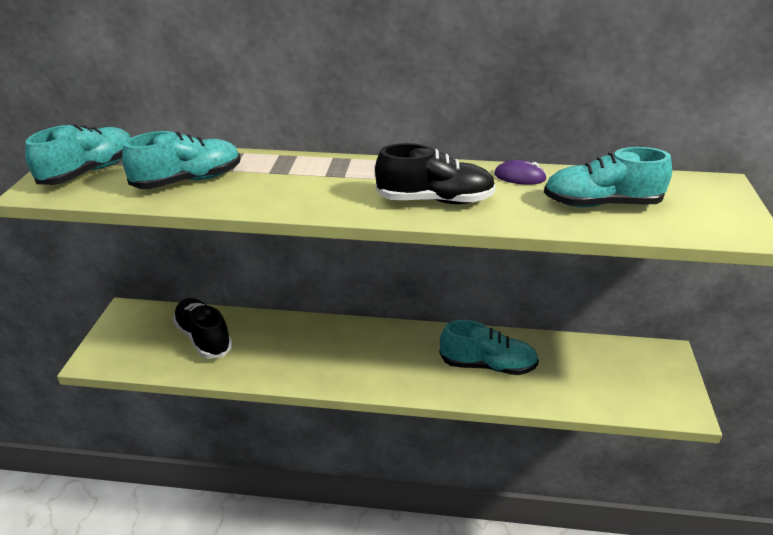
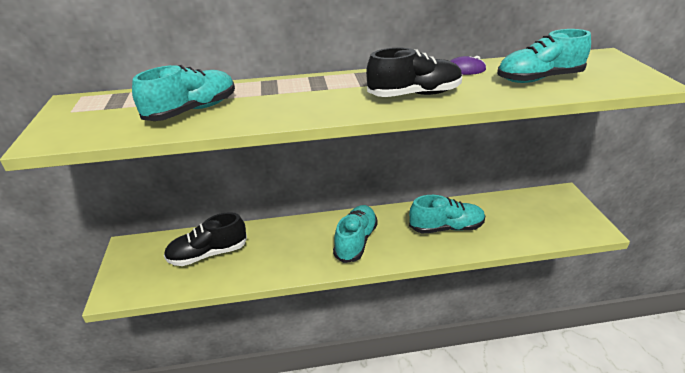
camera: 15 degrees left, 0 degrees up
(89, 172) = (90, 117): turquoise shoe -> turquoise shoe (356, 241)
(203, 338) = (208, 254): black shoe -> black shoe turned 60 degrees counterclockwise

